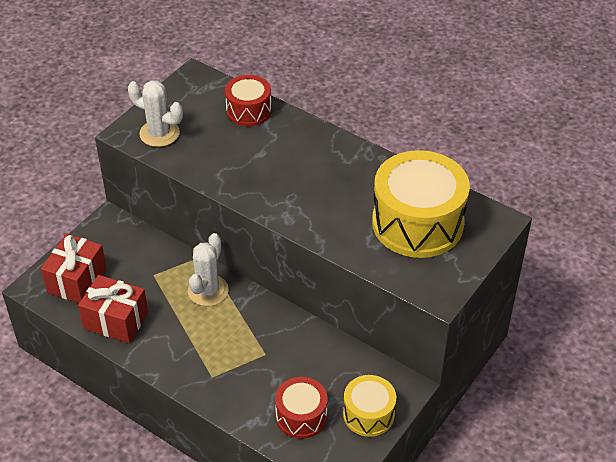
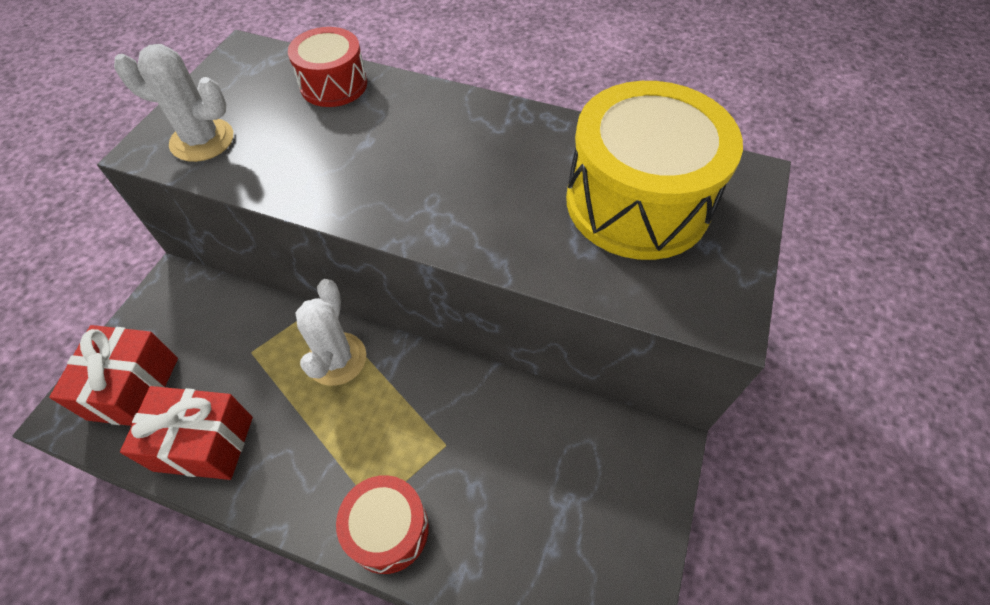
camera: 15 degrees left, 10 degrees up
(301, 416) = (530, 544): red drum -> red drum (388, 530)
(368, 414) = (629, 511): yellow drum -> none

